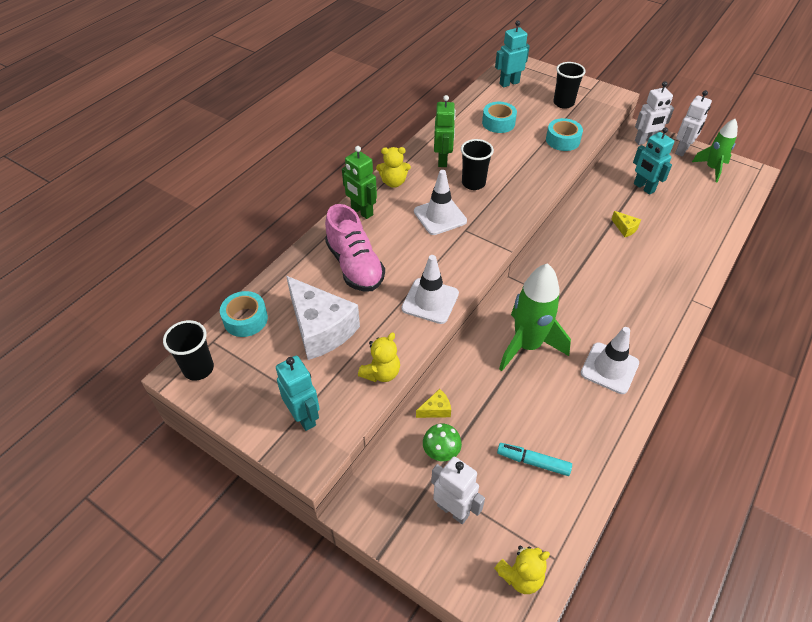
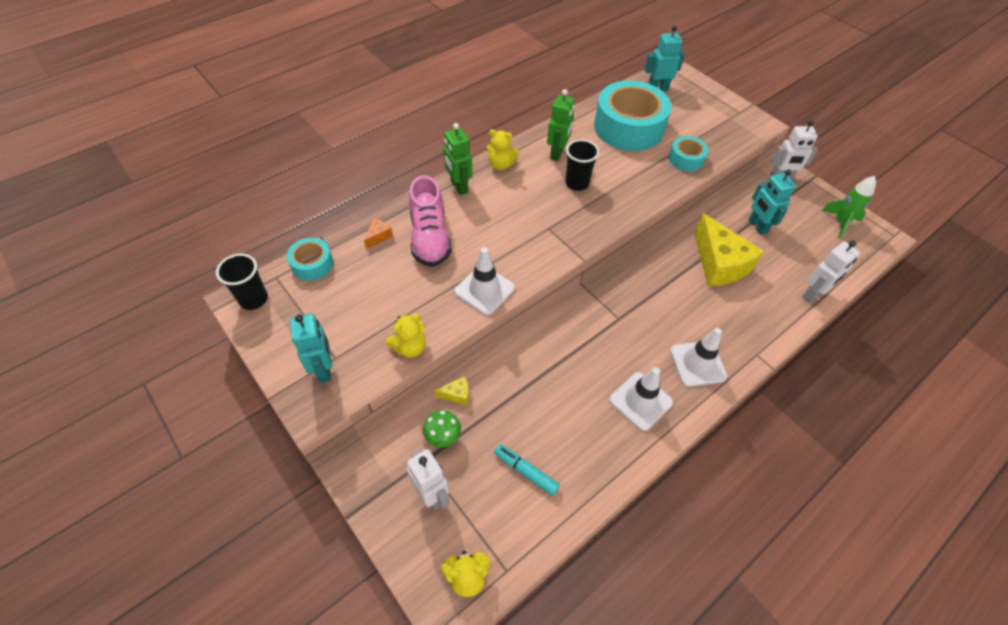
camera: 15 degrees right, 5 degrees up
(302, 276) = (378, 236): none -> orange cheese
(320, 329) = (373, 290): white cheese -> none
(440, 216) = (530, 209): white traffic cone -> white traffic cone (697, 363)
(498, 123) = (628, 127): turquoise tape -> turquoise tape, size x2.09
(527, 345) = (569, 356): green rocket -> none
(563, 103) = (704, 121): black cup -> none
(625, 228) = (719, 264): yellow cheese -> yellow cheese, size x2.44
(682, 150) = (816, 196): white robot -> white robot (812, 294)

